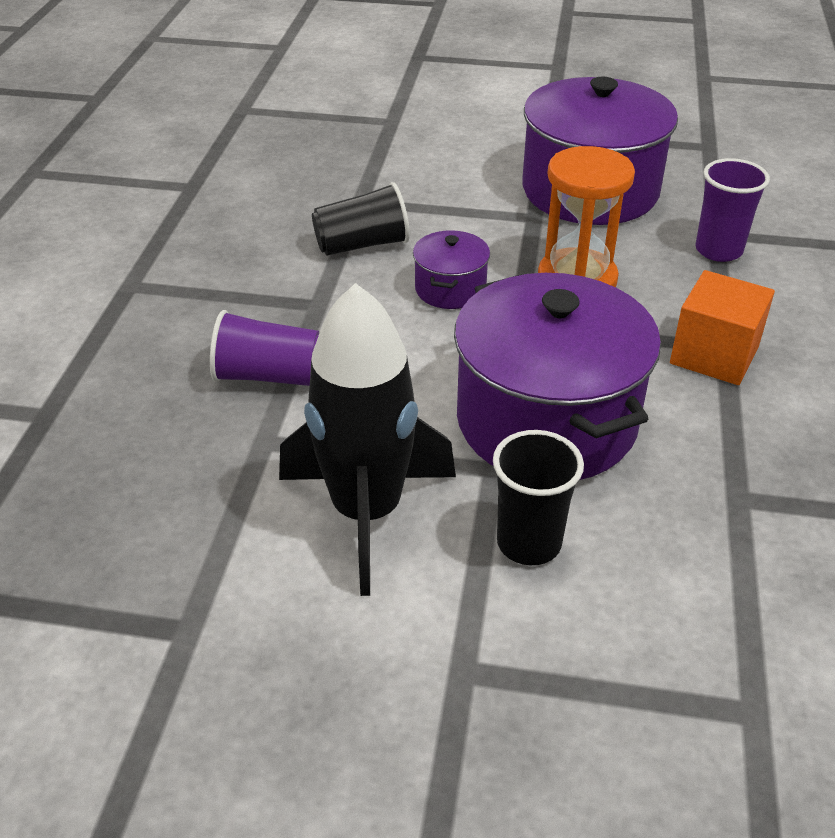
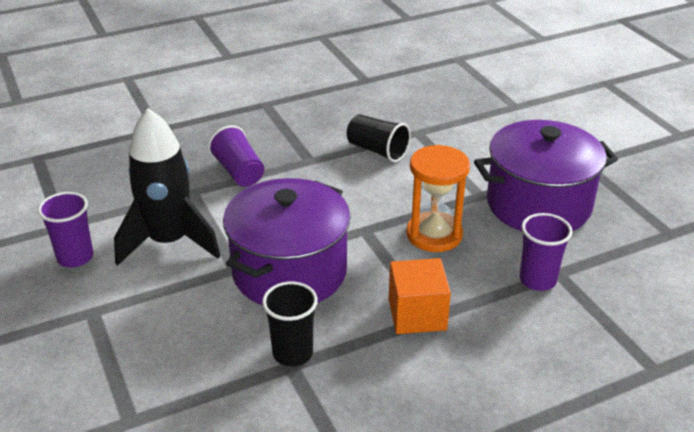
camera: 55 degrees right, 5 degrees down
(297, 641) = (75, 257): none -> purple cup
(450, 289) = (371, 195): purple pot -> none
(529, 543) = (190, 301): black cup -> black cup (292, 353)

